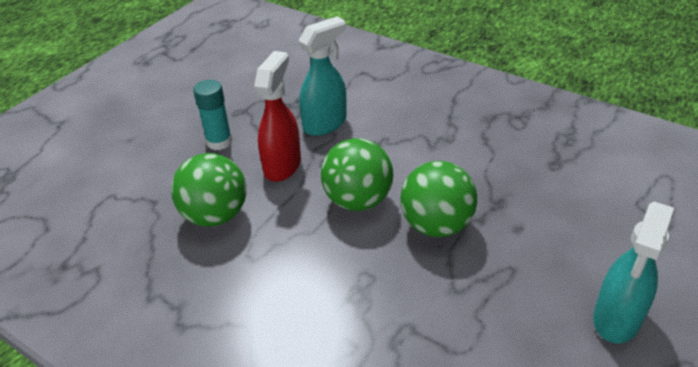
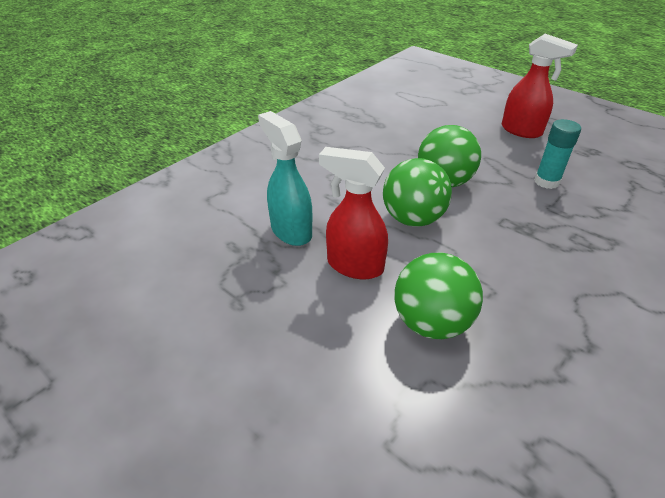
camera: 85 degrees left, 0 degrees up
(219, 142) = (296, 321): turquoise glue stick -> turquoise glue stick (546, 181)
(616, 319) = (522, 131): turquoise spray bottle -> red spray bottle

